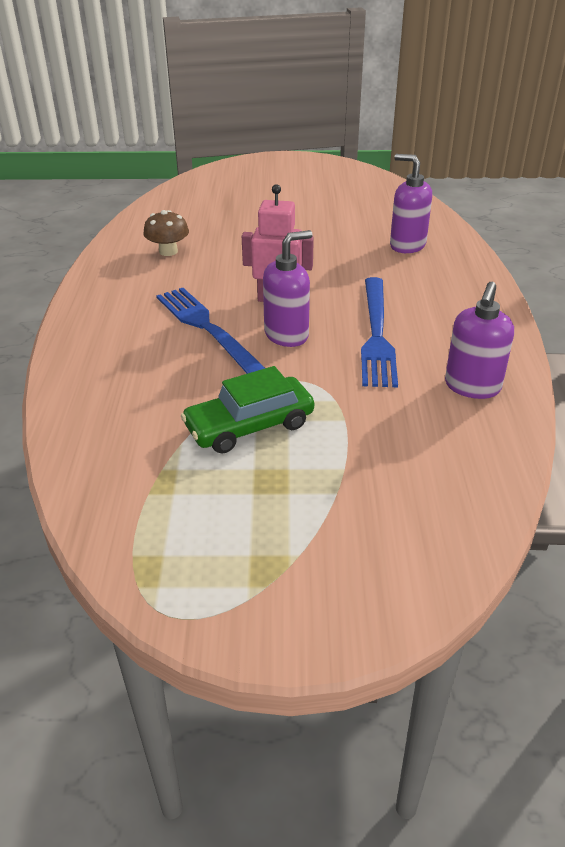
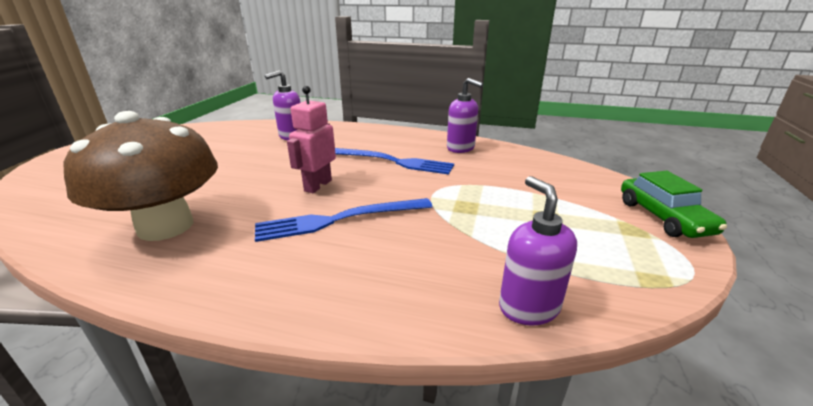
camera: 75 degrees left, 10 degrees down
(168, 251) = (165, 226): brown mushroom -> brown mushroom, size x2.43
(249, 426) = (483, 217): green car -> green car (663, 217)
(287, 335) = (372, 189): purple soap dispenser -> purple soap dispenser (528, 307)

